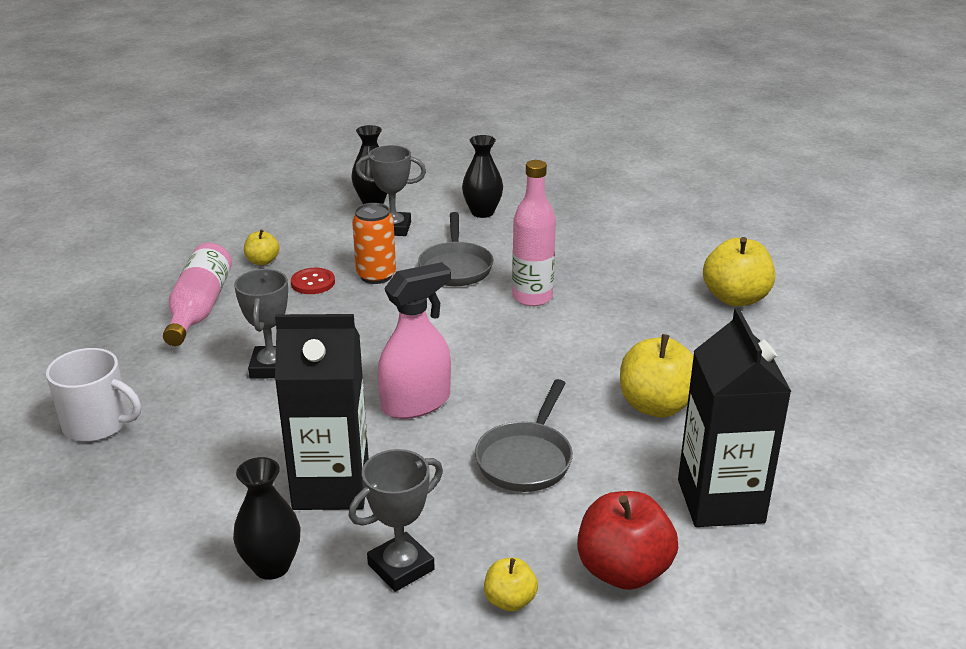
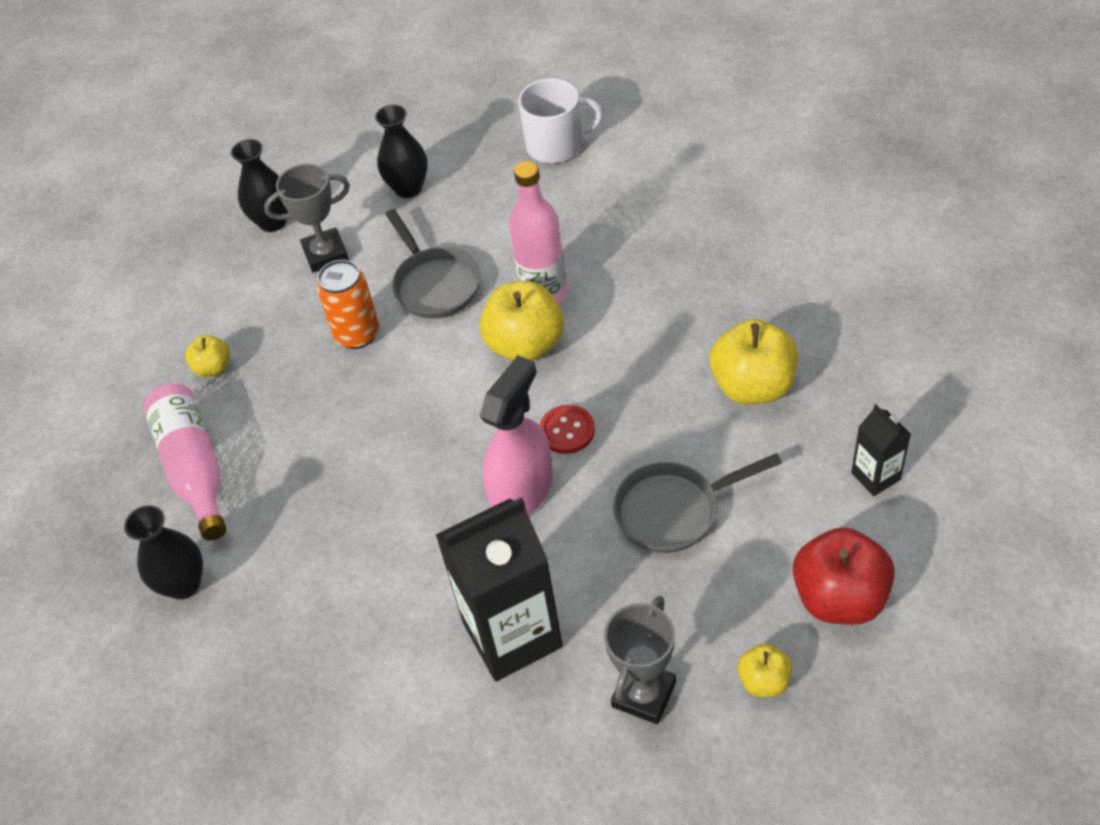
camera: 20 degrees left, 20 degrees up
(98, 424) = (211, 676): white mug -> white mug (556, 145)
(271, 367) = (339, 514): grey trophy -> none
(271, 566) = (524, 755): black vase -> black vase (183, 584)
(313, 283) = (294, 375): red button -> red button (567, 431)
(526, 459) = (674, 510): grey pan -> grey pan turned 75 degrees clockwise
(720, 501) = (875, 476): black carton -> black carton, size x0.49
(735, 298) = (744, 206): yellow apple -> yellow apple (525, 345)

